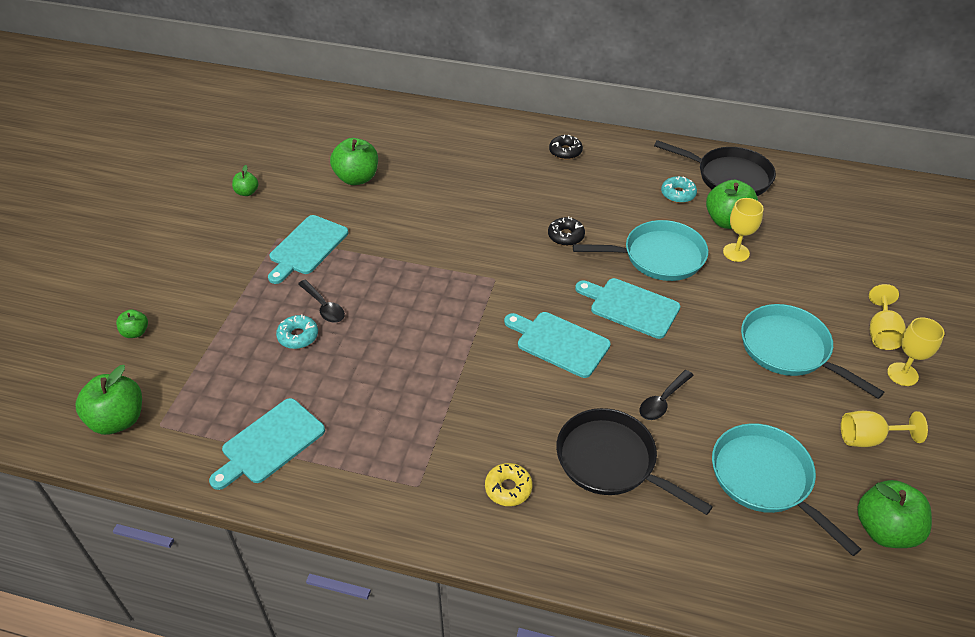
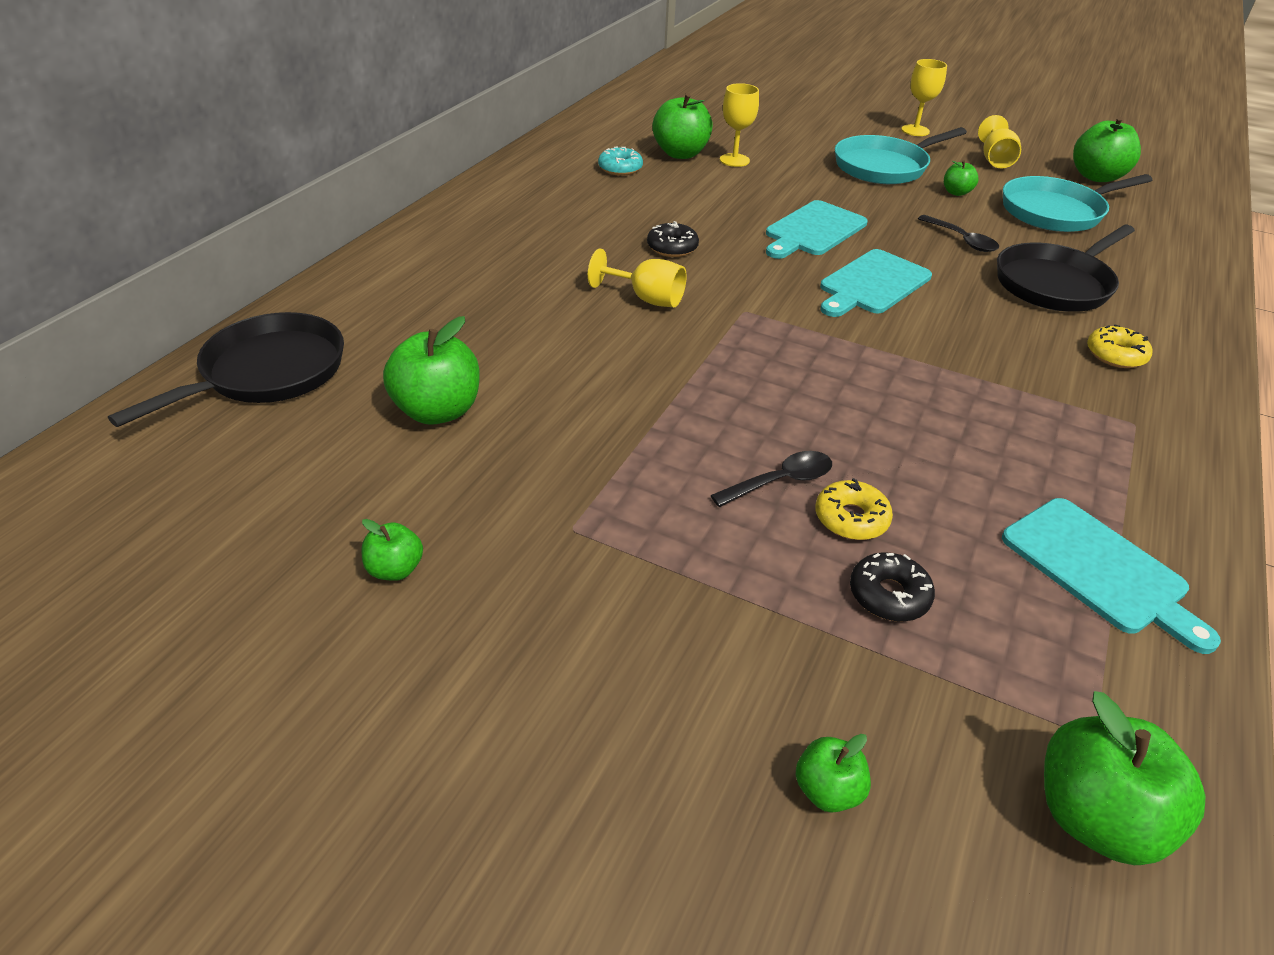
camera: 80 degrees left, 5 degrees down
(298, 336) = (851, 518): turquoise donut -> yellow donut
(307, 247) = (615, 490): turquoise cutting board -> none
(565, 151) = (490, 218): black donut -> black donut (889, 595)
(658, 257) = (729, 200): turquoise pan -> none
(729, 177) = (603, 138): black pan -> black pan (267, 373)
(763, 402) = (956, 192): none -> green apple
(881, 333) = (862, 126): yellow goblet -> yellow goblet (647, 299)

